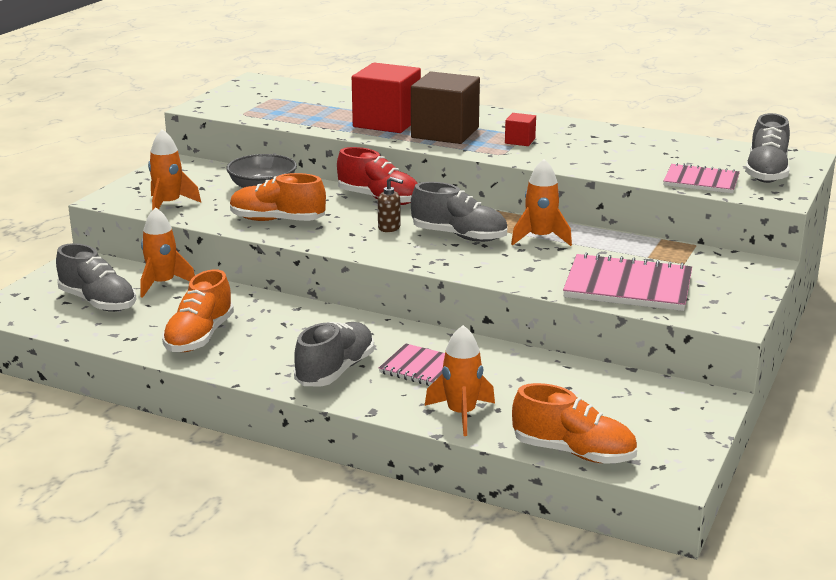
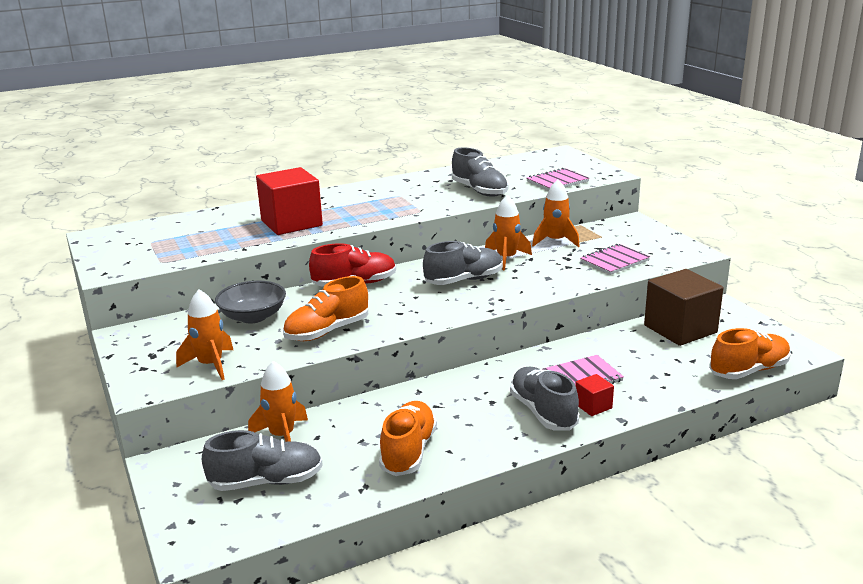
camera: 50 degrees left, 0 degrees up
(199, 337) = (408, 451): orange shoe -> orange shoe turned 135 degrees counterclockwise
(389, 228) = (411, 297): brown soap dispenser -> none
(445, 133) = (349, 213): brown cube -> brown cube (680, 329)
(461, 414) = (660, 388): orange rocket -> orange rocket (555, 241)
(520, 141) = (407, 200): red cube -> red cube (593, 406)
(628, 286) = (614, 261): pink notebook -> pink notebook, size x0.63
(766, 173) = (569, 165): grey shoe -> grey shoe (479, 191)

